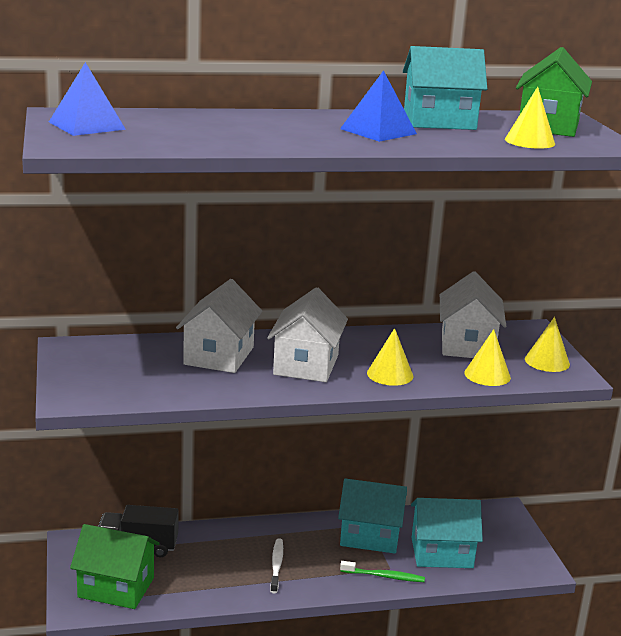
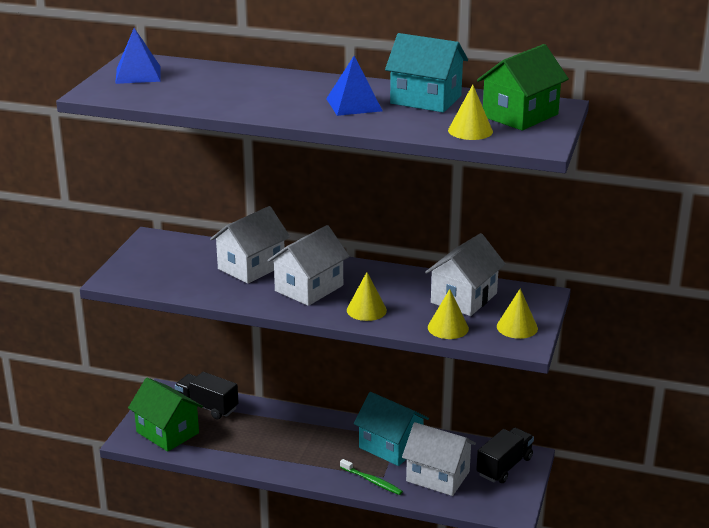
camera: 30 degrees right, 5 degrees up
(276, 565) = (295, 449): white toothbrush -> none
(442, 553) = (438, 476): turquoise house -> white house
(492, 525) = (504, 466): none -> black truck

